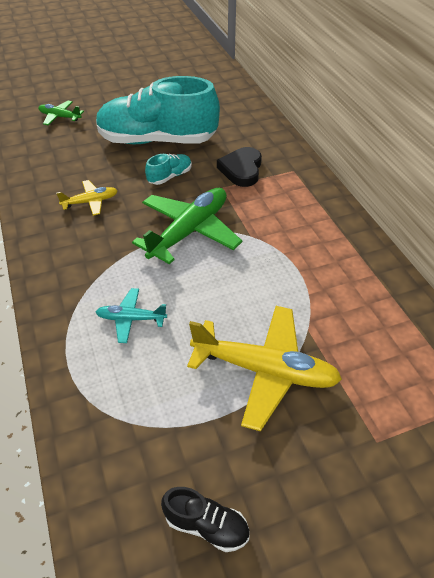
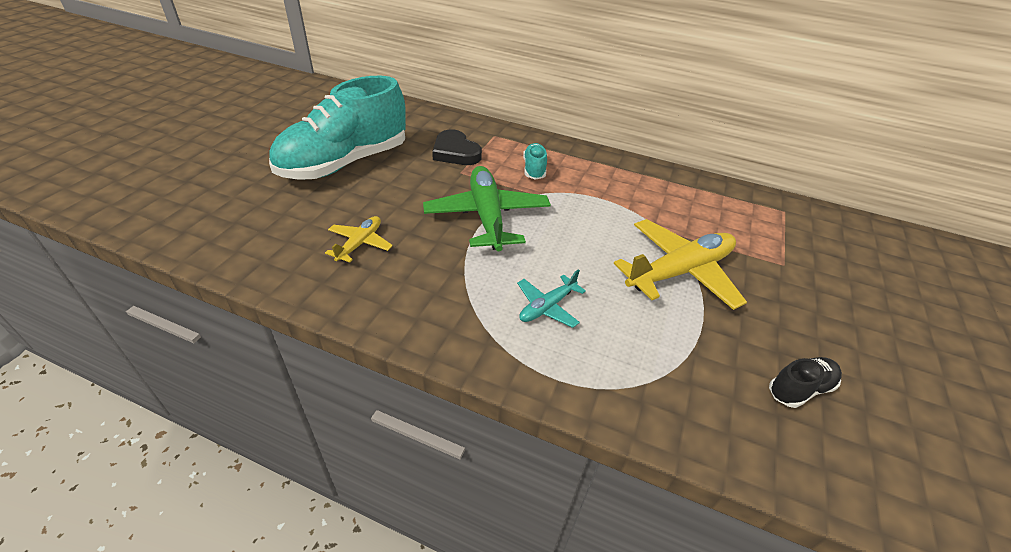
camera: 50 degrees left, 5 degrees down
(60, 117) = (193, 189): green plane -> none
(170, 176) = (403, 185): turquoise shoe -> turquoise shoe (534, 169)

